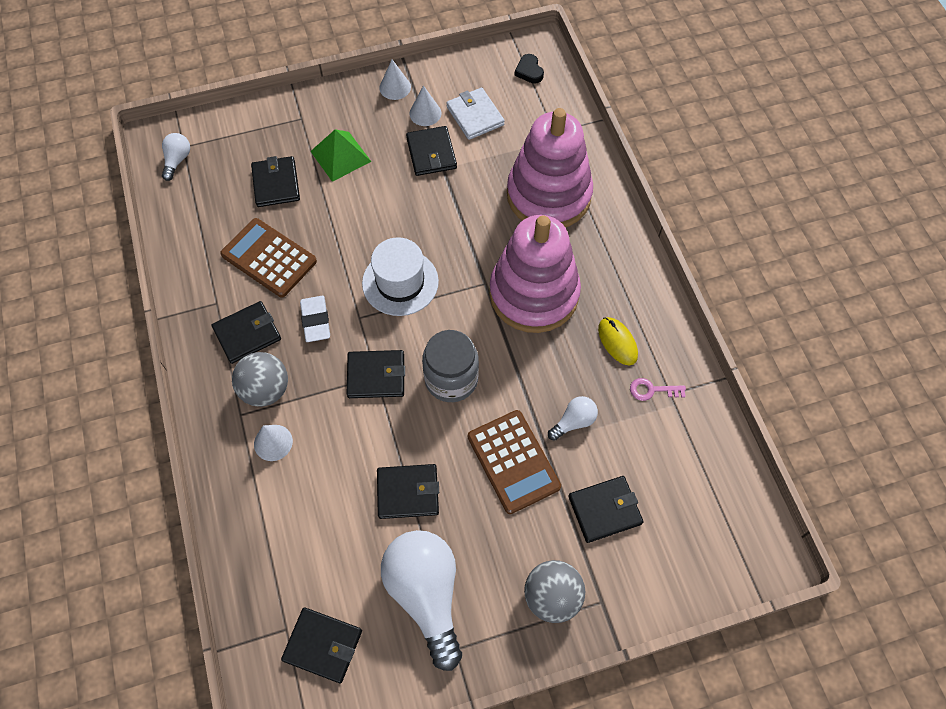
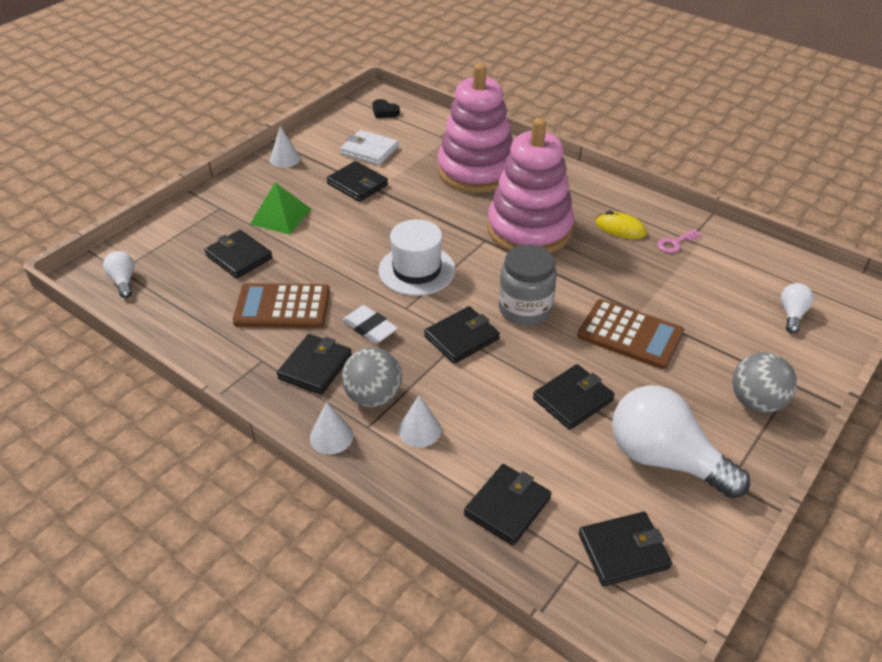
camera: 35 degrees left, 20 degrees down
(425, 113) = (327, 164): white cone -> white cone (331, 436)
(573, 422) = (644, 288): white light bulb -> white light bulb (792, 314)
(605, 510) = (727, 327): black wallet -> black wallet (507, 506)

